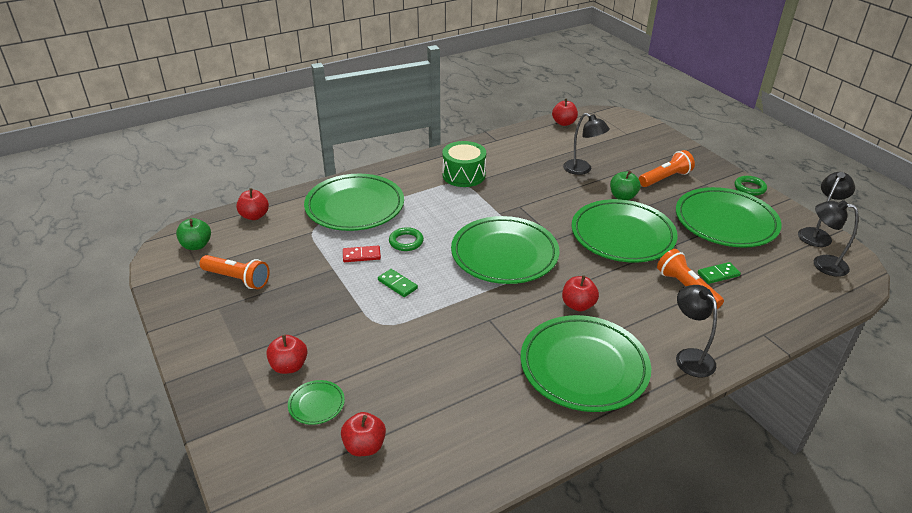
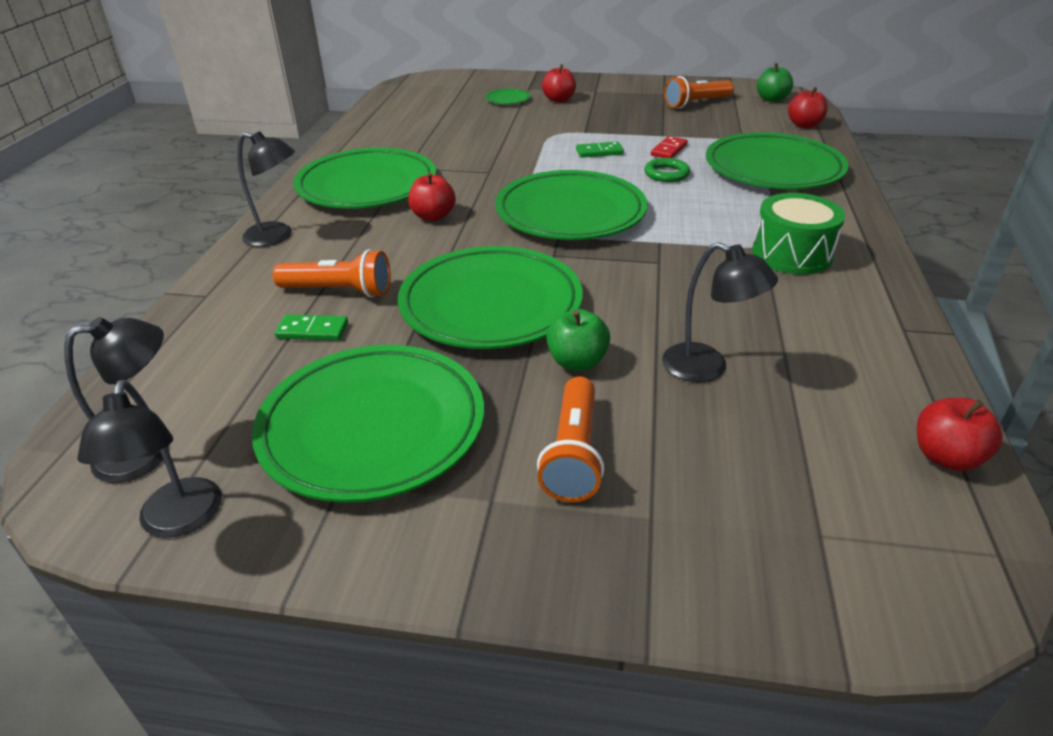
camera: 130 degrees right, 0 degrees up
(364, 446) = (449, 103): red apple -> none
(582, 170) = (707, 368): black lamp -> black lamp turned 135 degrees counterclockwise
(718, 274) = (312, 330): green domino -> green domino turned 75 degrees clockwise
(749, 188) = (396, 563): green ring -> none

